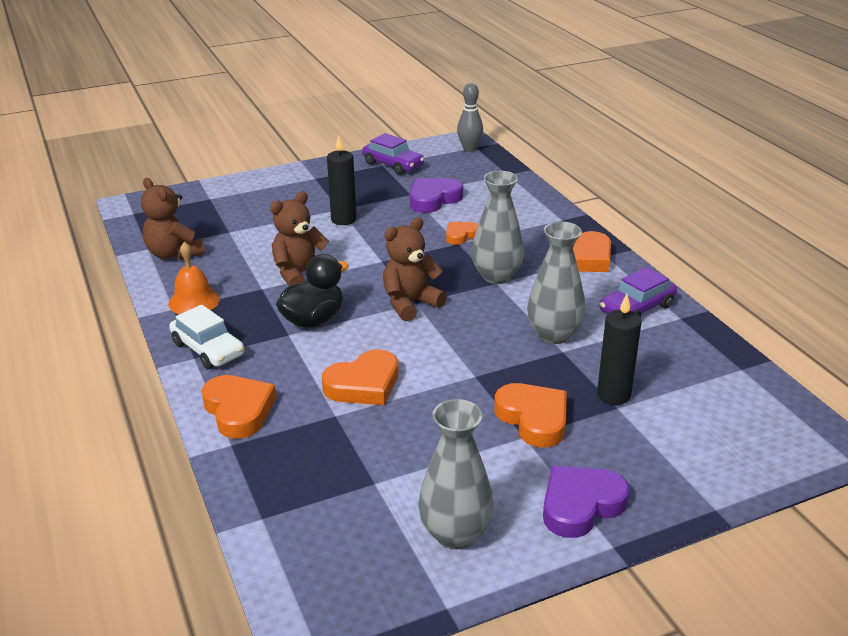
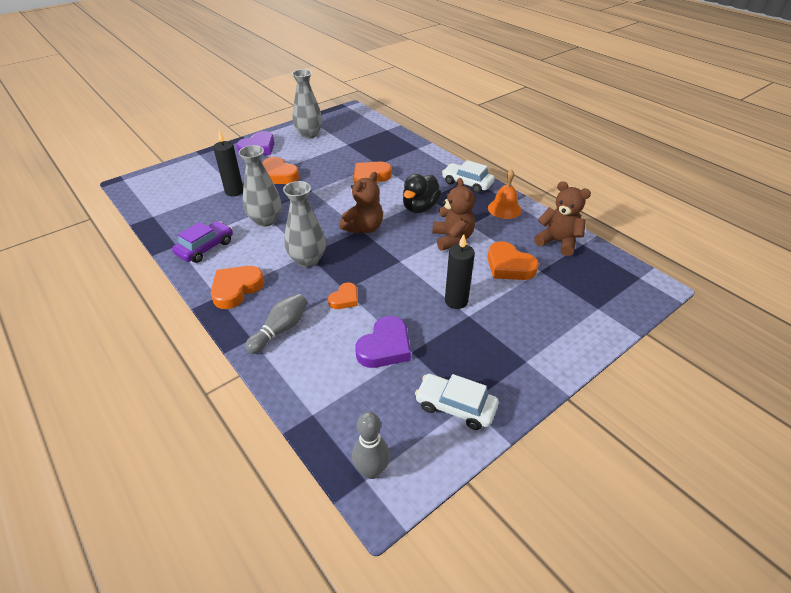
camera: 165 degrees right, 10 degrees up
(238, 410) = (425, 159): orange heart -> orange heart (509, 266)
(300, 274) = (452, 239): brown teddy bear -> brown teddy bear turned 45 degrees counterclockwise
(393, 165) = (455, 406): purple car -> white car
(532, 221) = (280, 330): none -> grey bowling pin

